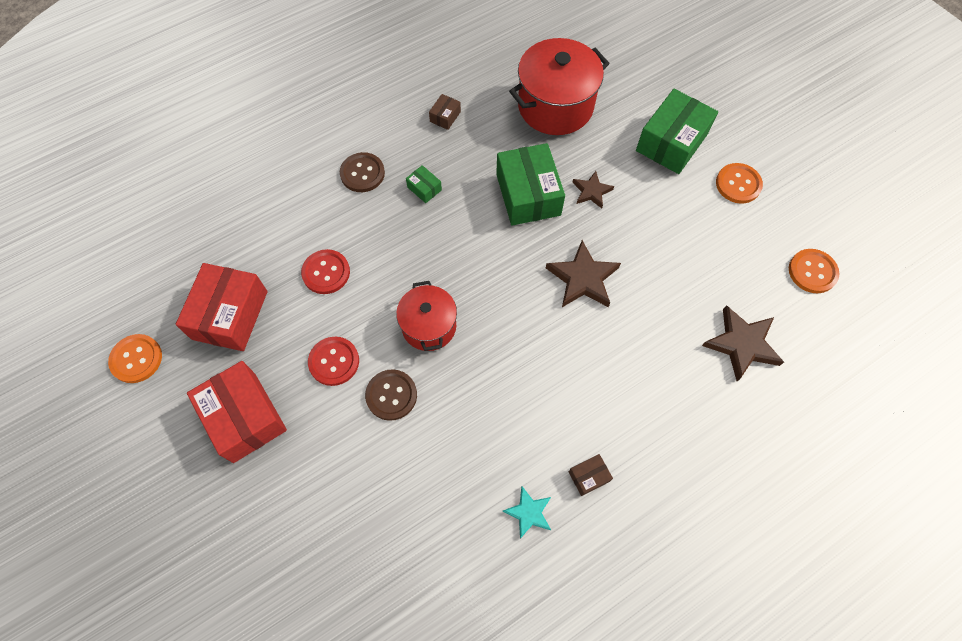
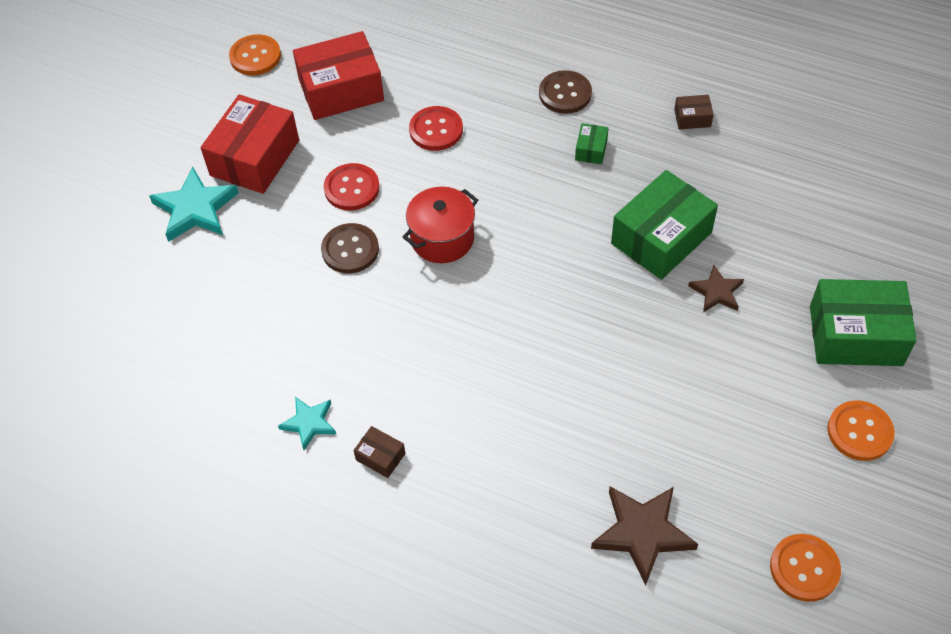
camera: 60 degrees right, 10 degrees down
(259, 493) = (195, 209): none -> turquoise star
(555, 106) = (798, 202): red pot -> none
(582, 278) = (600, 339): brown star -> none

